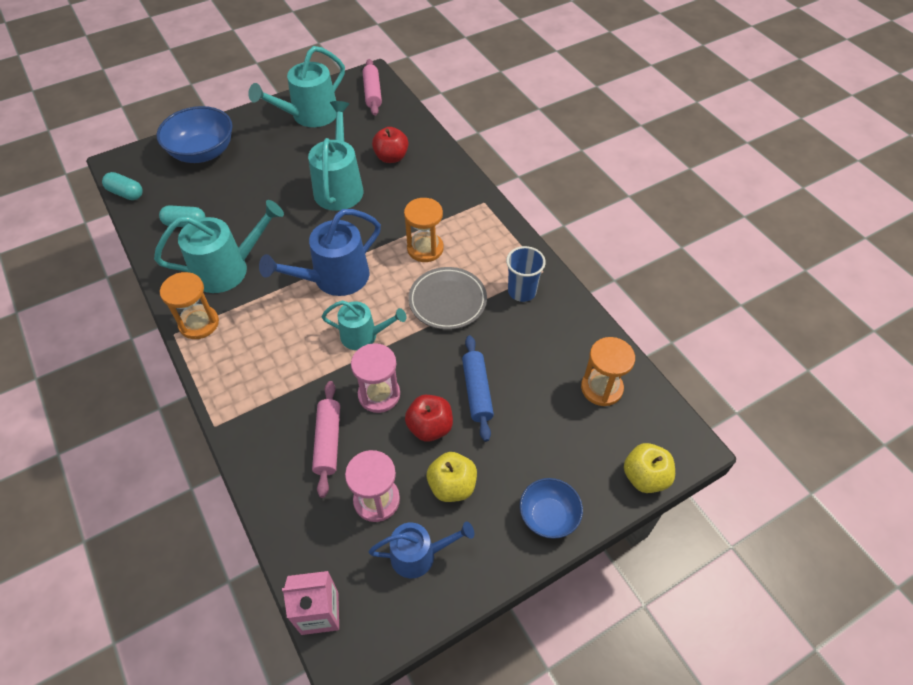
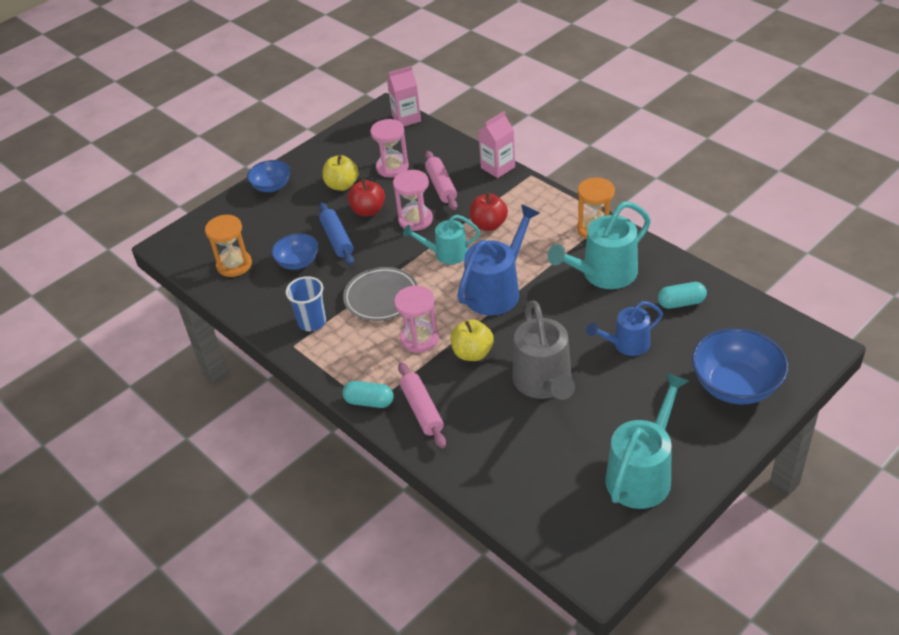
camera: 170 degrees right, 10 degrees down
(126, 193) = (774, 317): turquoise capsule -> turquoise capsule (369, 401)
(245, 453) = (498, 167): none -> pink carton
(339, 187) = (544, 383): turquoise watering can -> grey watering can
(372, 93) = (577, 538): pink rolling pin -> pink rolling pin (422, 410)
(391, 157) = (502, 437): red apple -> red apple (489, 225)
(419, 555) = (354, 151): blue watering can -> blue watering can (627, 344)
(425, 249) = (419, 338): orange hourglass -> pink hourglass
(527, 371) = (298, 262): none -> blue bowl
(645, 477) = (202, 220): yellow apple -> yellow apple (472, 353)

